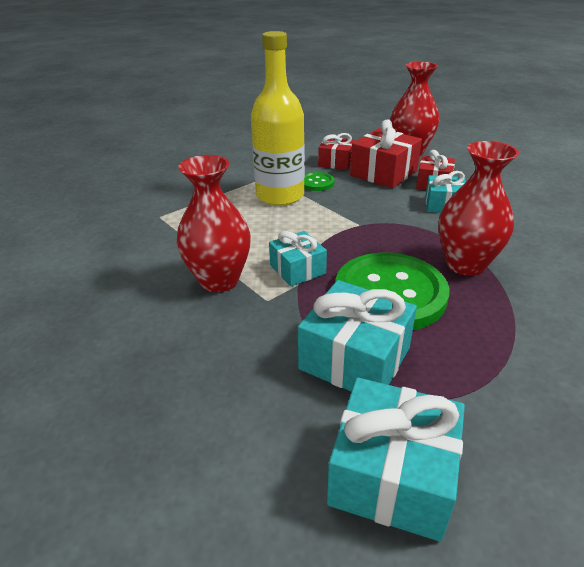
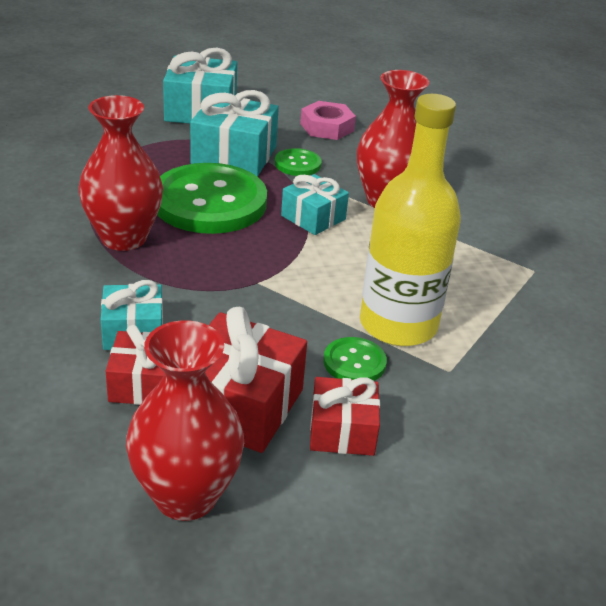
camera: 160 degrees right, 0 degrees up
(210, 405) = (327, 127): none -> pink nut
(283, 336) = (297, 164): none -> green button

